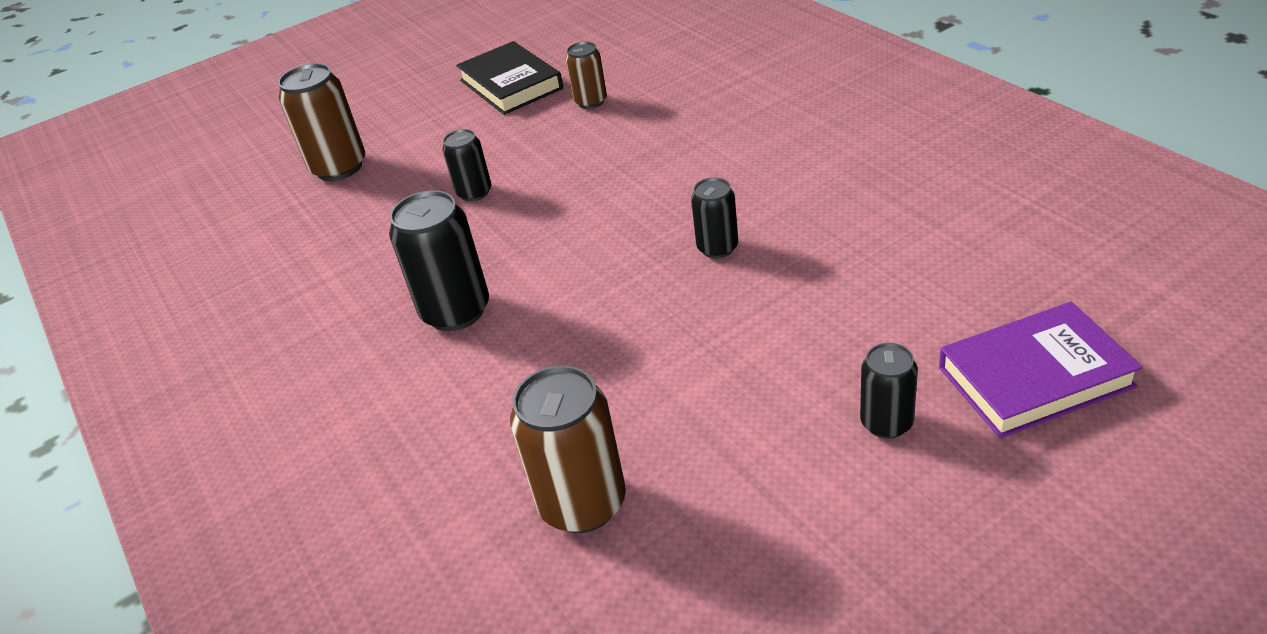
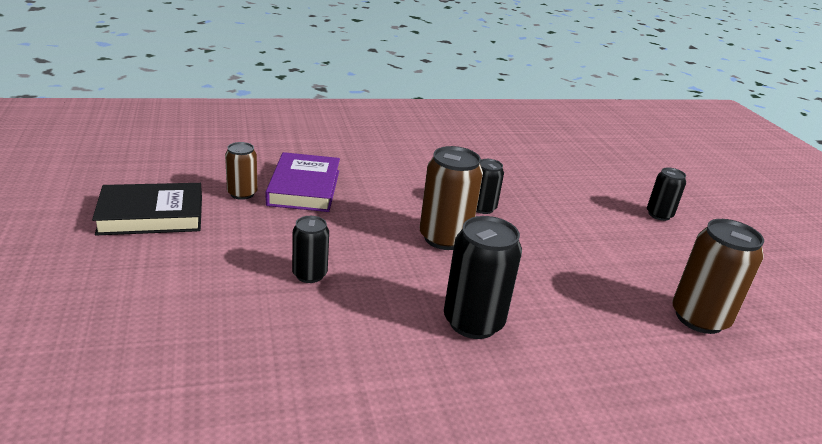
camera: 80 degrees left, 10 degrees down
(339, 168) = (152, 342): brown can -> brown can (444, 238)
(1035, 377) = (640, 176): purple book -> purple book (304, 188)

